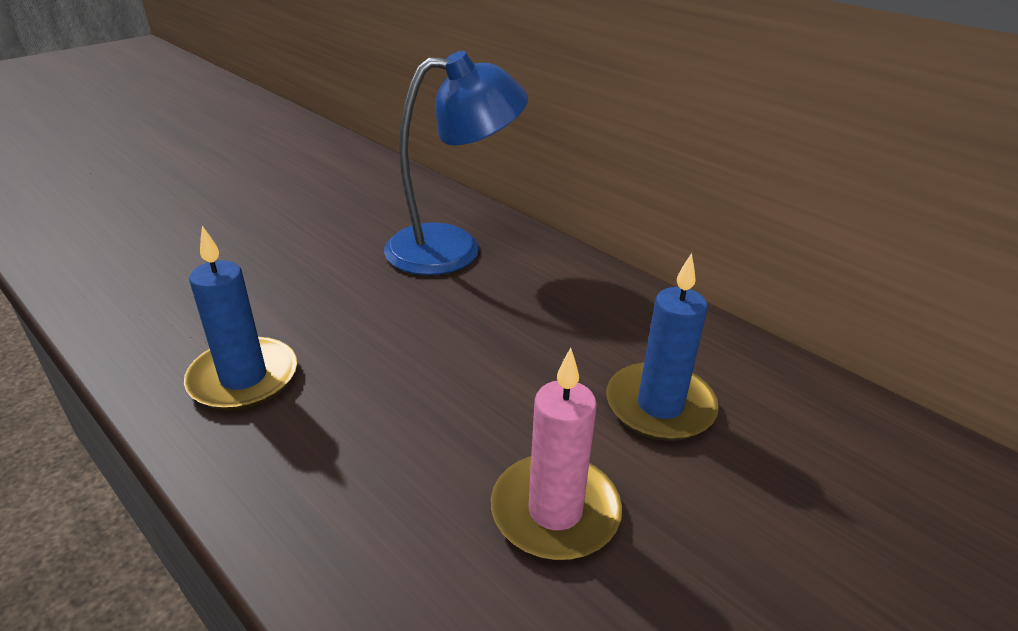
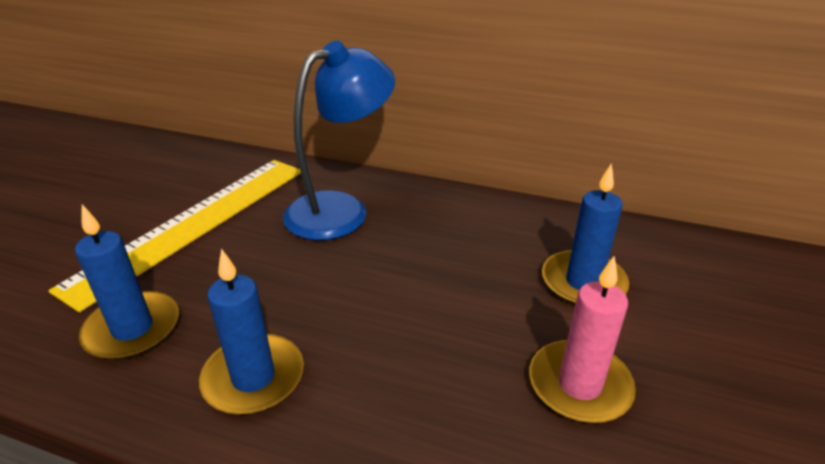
camera: 25 degrees left, 0 degrees up
(183, 301) = (133, 329): none -> blue candle
(306, 224) = (193, 224): none -> yellow ruler

